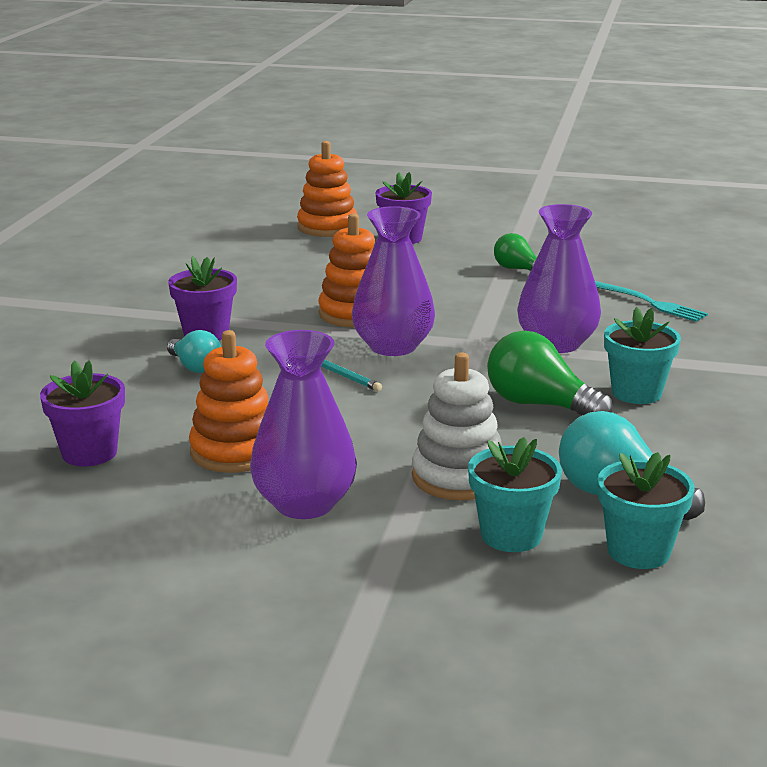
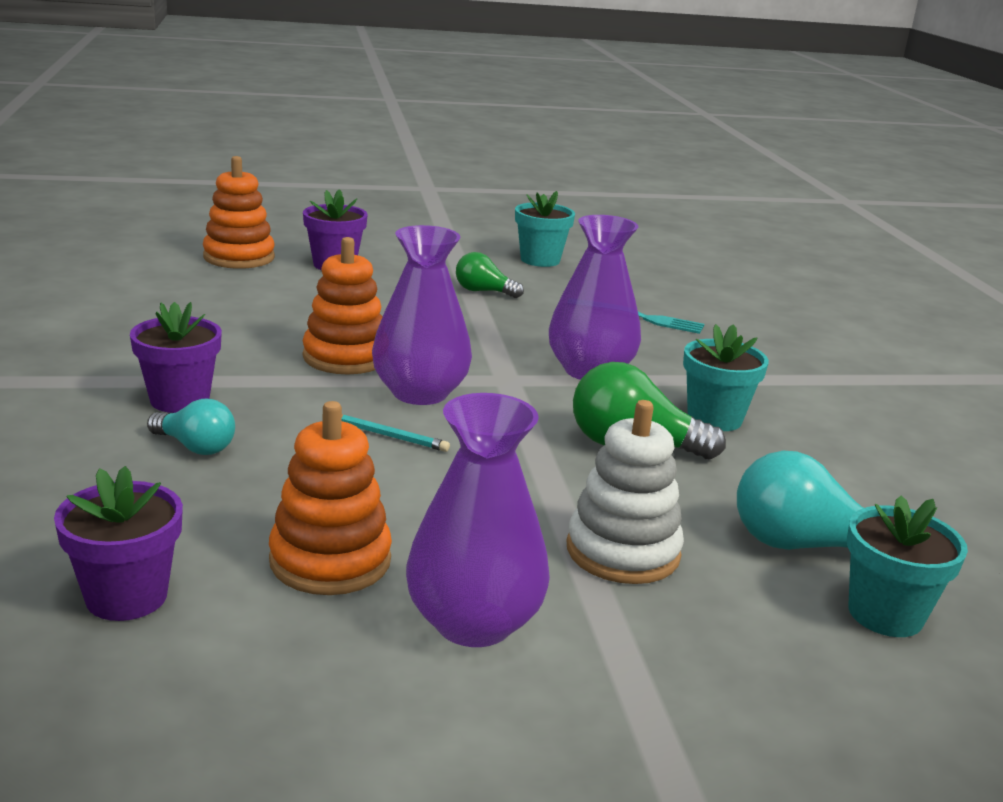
camera: 25 degrees left, 0 degrees up
(511, 535) = (742, 620): turquoise flower pot -> turquoise flower pot (540, 260)

